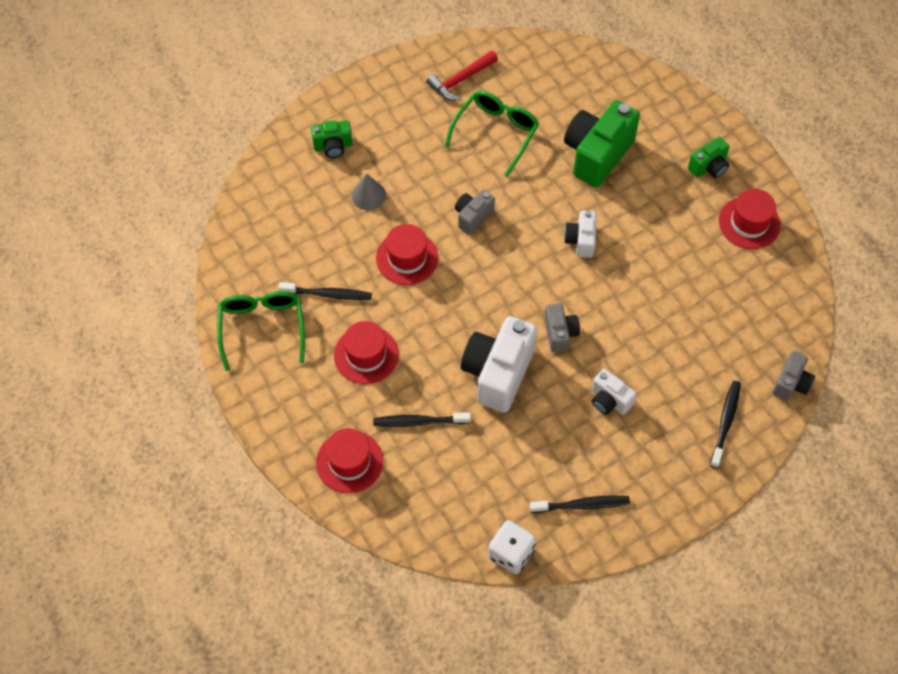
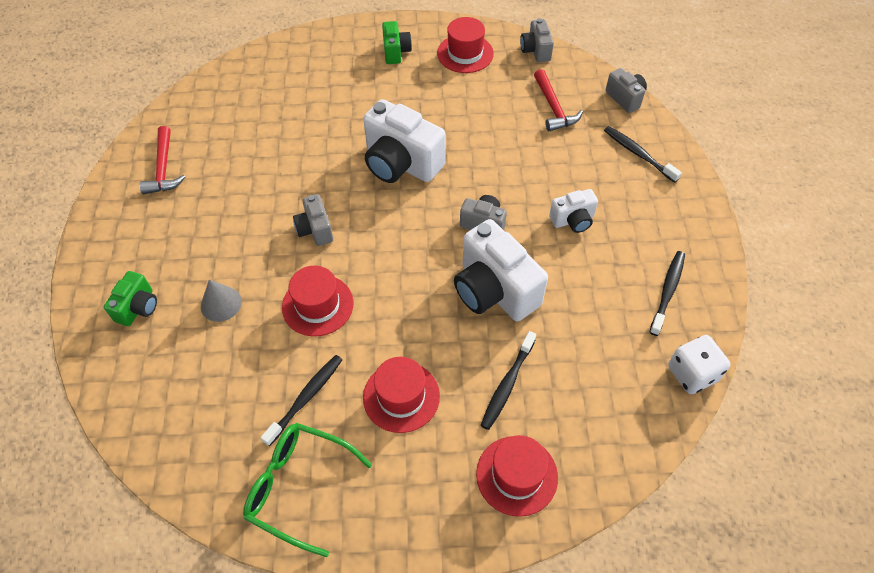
camera: 60 degrees left, 5 degrees down
(496, 133) = (242, 170): green glasses -> none
(581, 240) = (401, 164): white camera -> white camera, size x1.91
(597, 154) = (325, 112): green camera -> none
(733, 328) = (553, 108): none -> red hammer
(798, 279) = (535, 51): none -> grey camera

